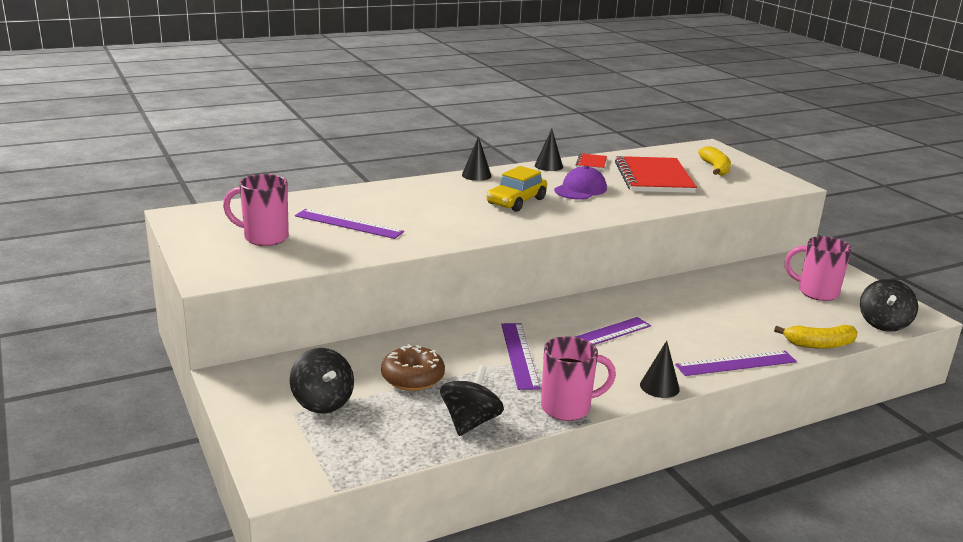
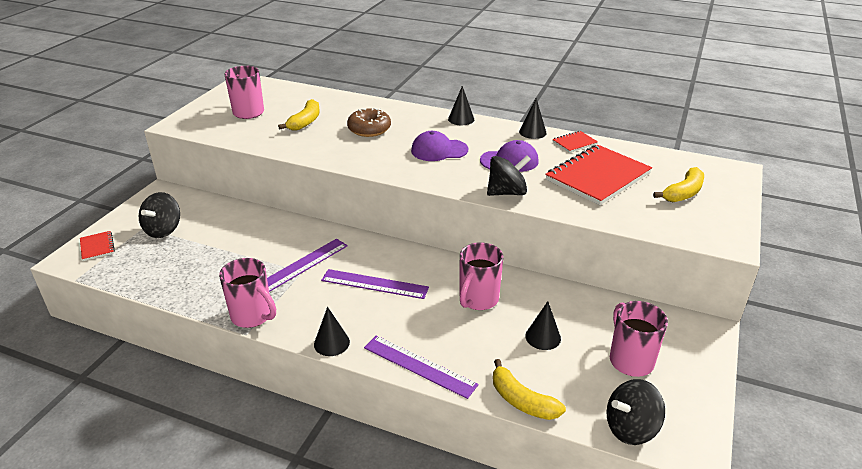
camera: 50 degrees right, 10 degrees up
(284, 454) = (97, 247): none -> red notebook
(348, 224) = (305, 122): purple ruler -> yellow banana
(412, 378) = (225, 243): brown donut -> brown donut (369, 129)
(470, 422) = (193, 287): black spinning top -> black spinning top (507, 192)
(516, 201) = (439, 150): yellow car -> purple cap
(681, 308) = (478, 300): none -> pink mug
(757, 306) = (543, 337): none -> black cone

